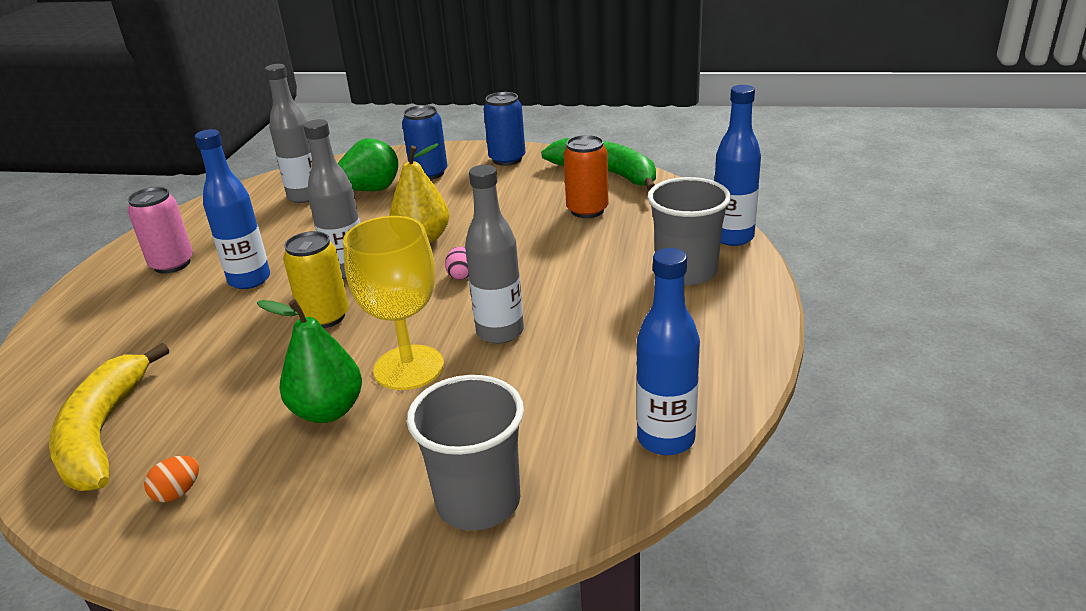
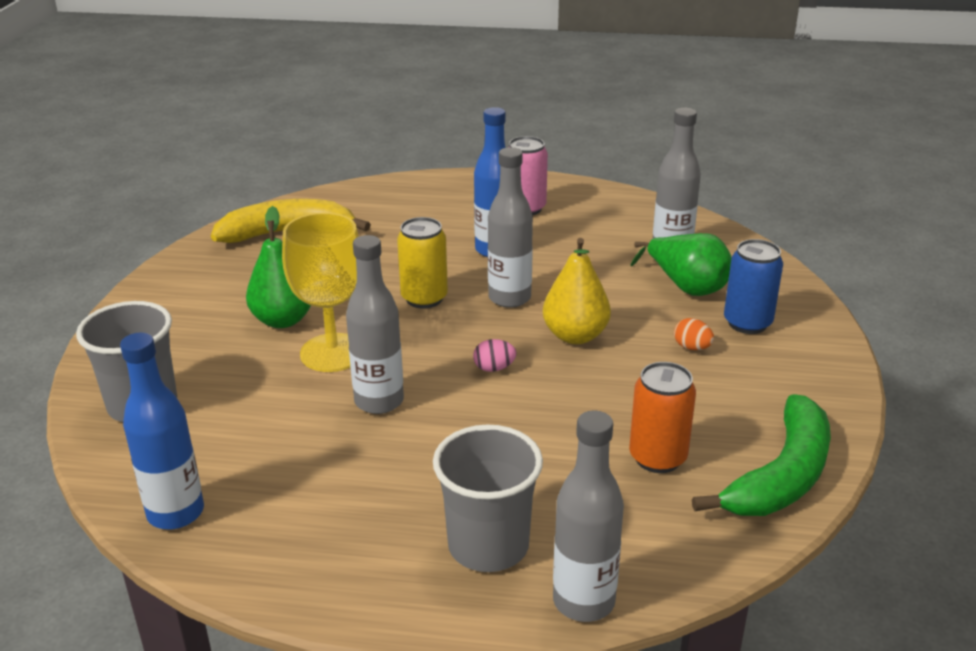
camera: 85 degrees right, 0 degrees up
(178, 492) = (211, 274): orange egg -> orange egg (692, 347)
(507, 159) = (807, 381): blue can -> none
(732, 237) = (583, 601): blue bottle -> grey bottle

